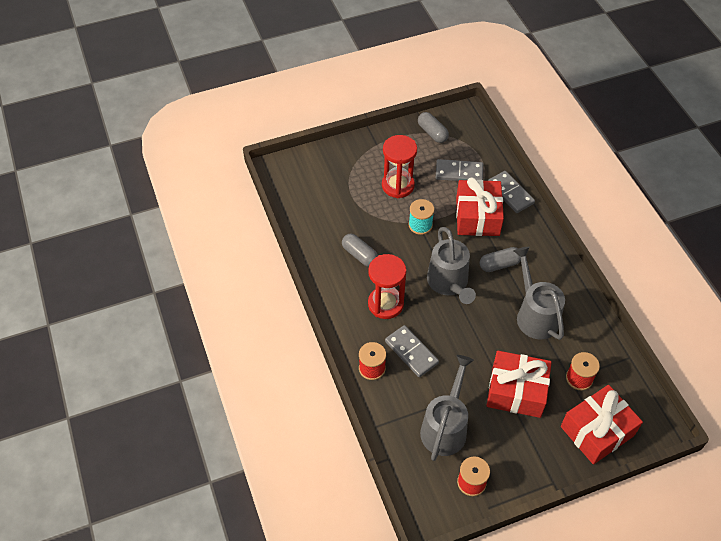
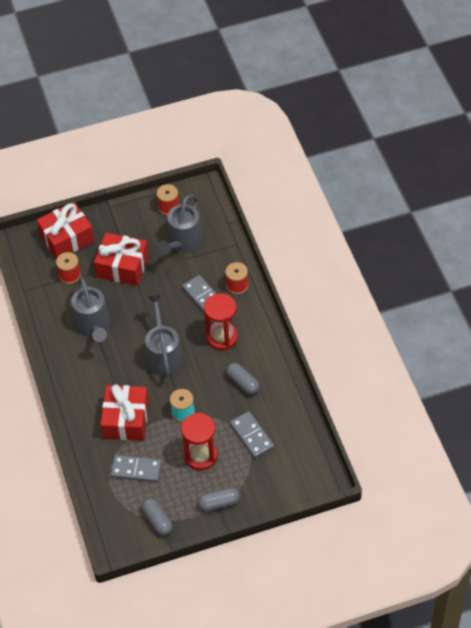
camera: 175 degrees left, 0 degrees up
(499, 264) = (114, 371): grey capsule -> grey capsule (219, 503)
(510, 193) = (88, 444): grey domino -> grey domino (251, 436)

